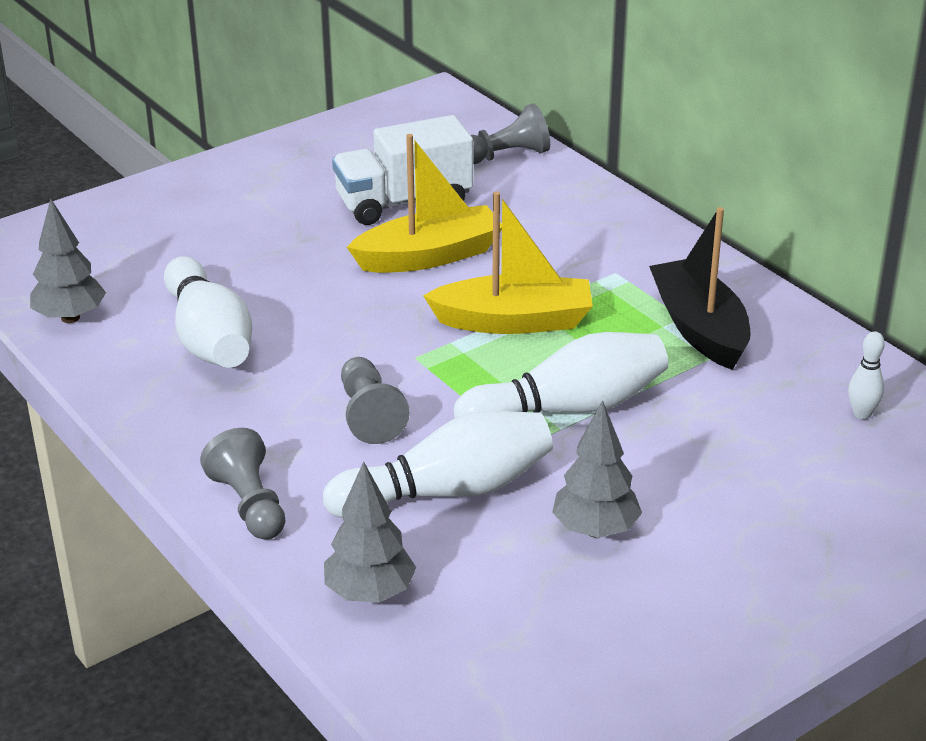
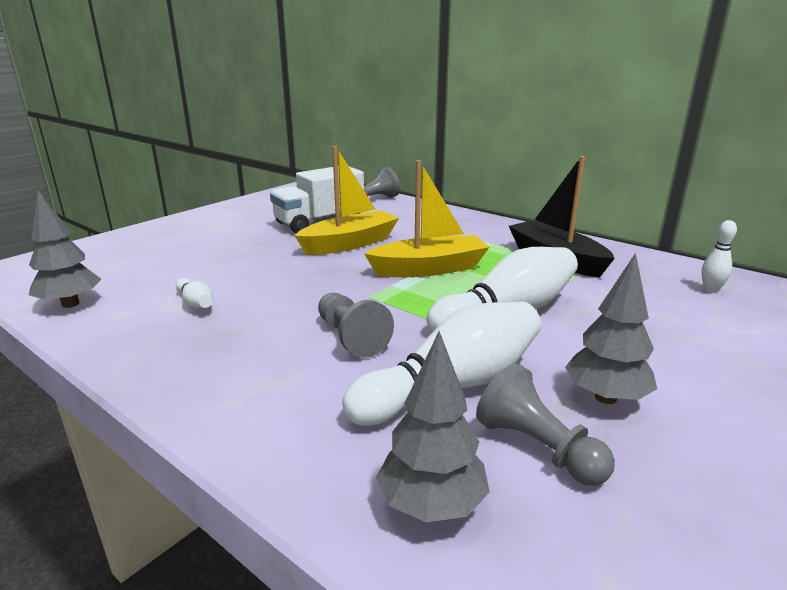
camera: 15 degrees left, 10 degrees down
(209, 338) = (195, 303): white bowling pin -> white bowling pin, size x0.45
(249, 504) = (262, 429): grey pawn -> grey pawn (537, 447)

